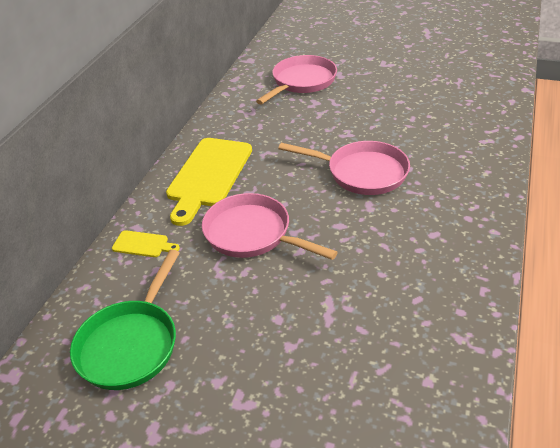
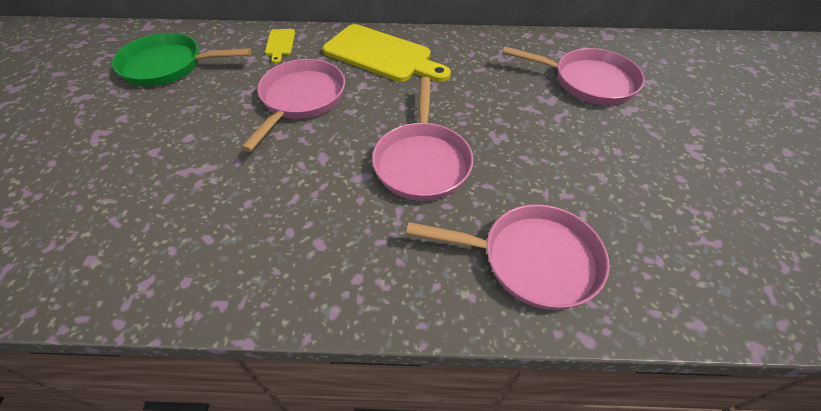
camera: 70 degrees right, 10 degrees up
(208, 176) = (382, 55): yellow cutting board -> yellow cutting board turned 150 degrees counterclockwise
(463, 143) = (532, 260): none -> pink pan

